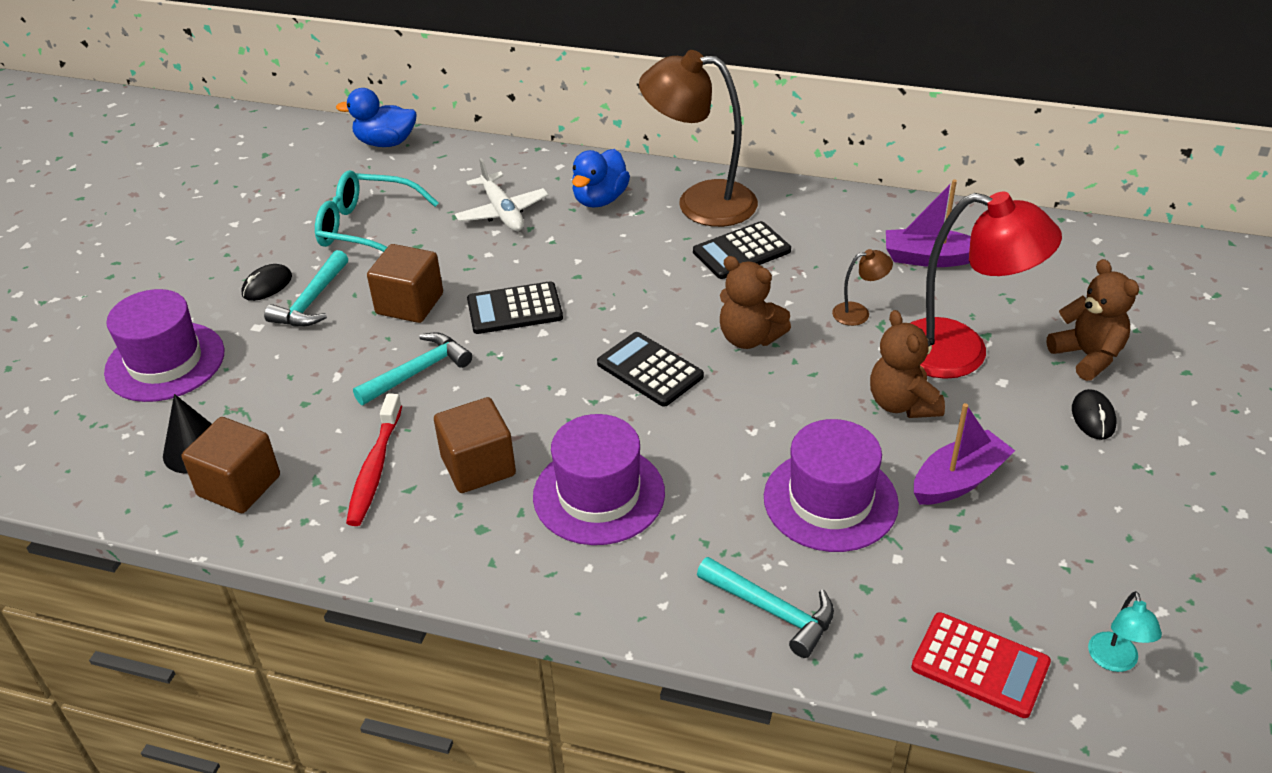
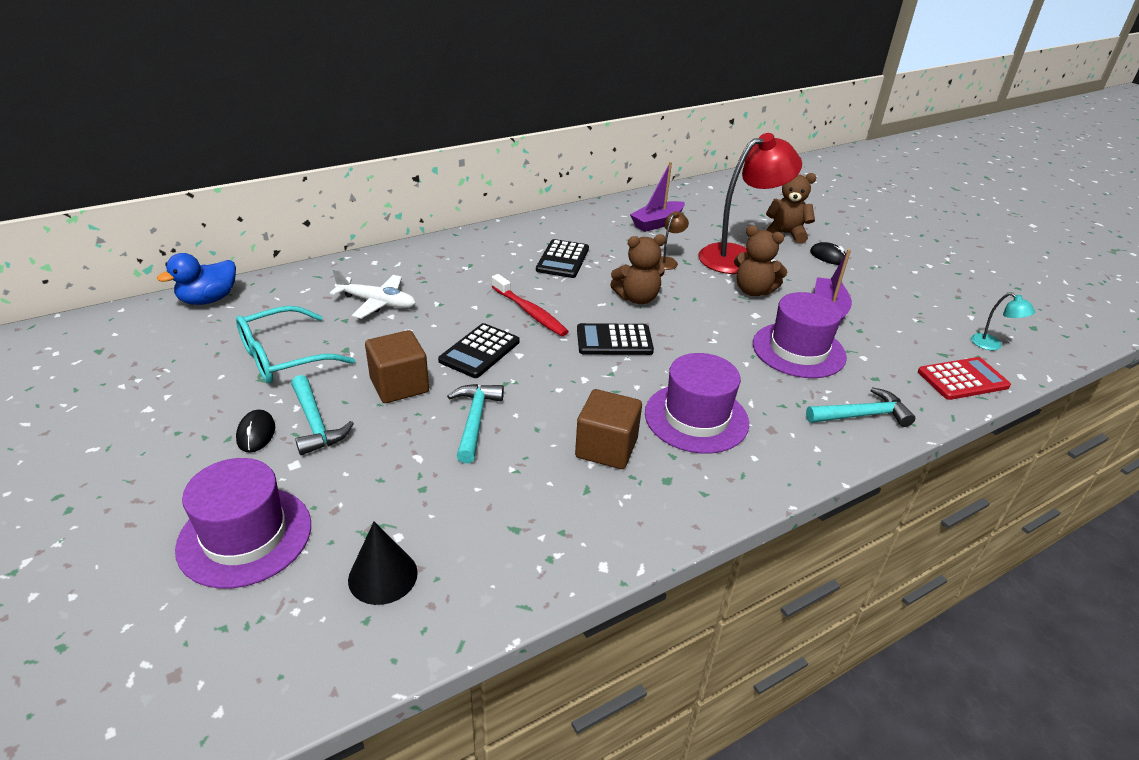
camera: 50 degrees left, 5 degrees down
(239, 486) = (462, 573): brown cube -> none
(375, 468) = (544, 493): red toothbrush -> red toothbrush (530, 312)
(600, 199) = (433, 269): blue duck -> none
(700, 203) = (499, 246): brown lamp -> none

